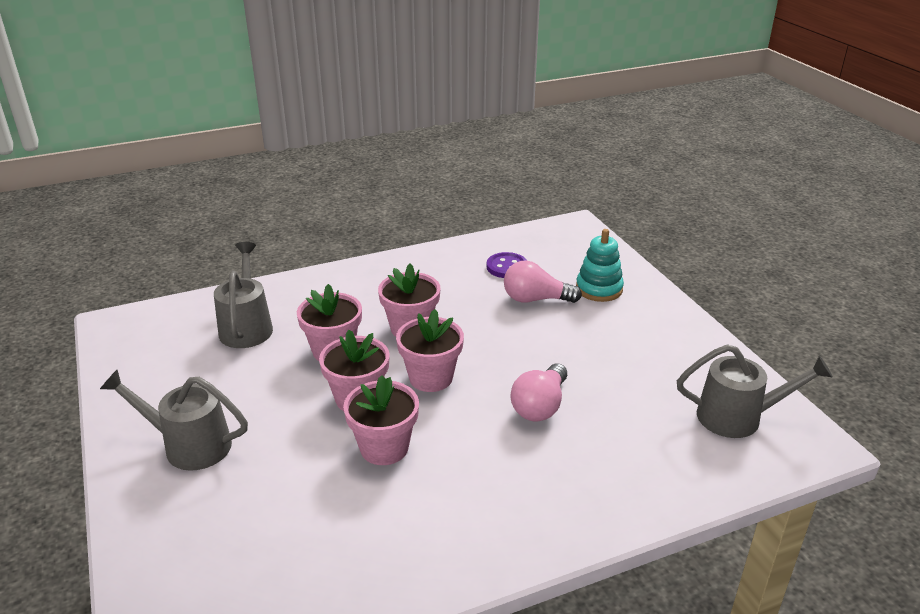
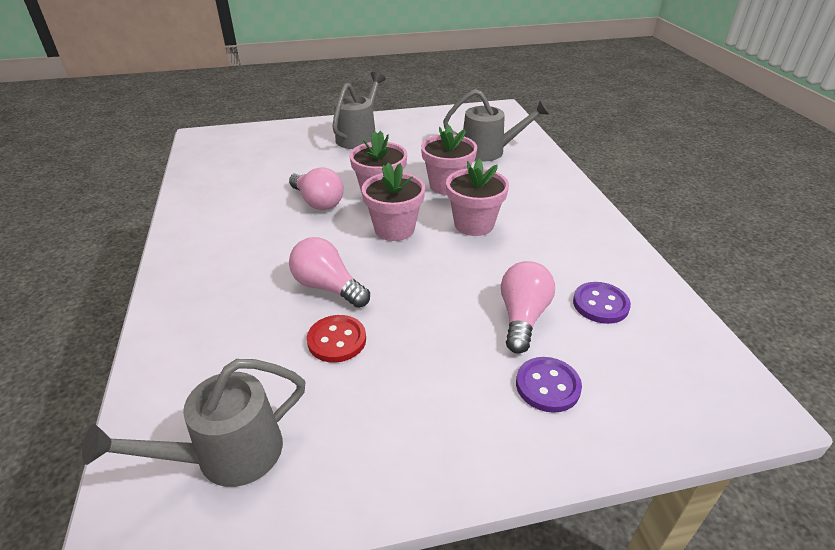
camera: 100 degrees right, 5 degrees up
(384, 448) = (318, 202): pink flower pot -> pink light bulb
(599, 289) = (547, 386): turquoise stacking toy -> purple button
(604, 387) = (337, 340): none -> red button
(739, 417) = (226, 456): grey watering can -> grey watering can turned 45 degrees clockwise

